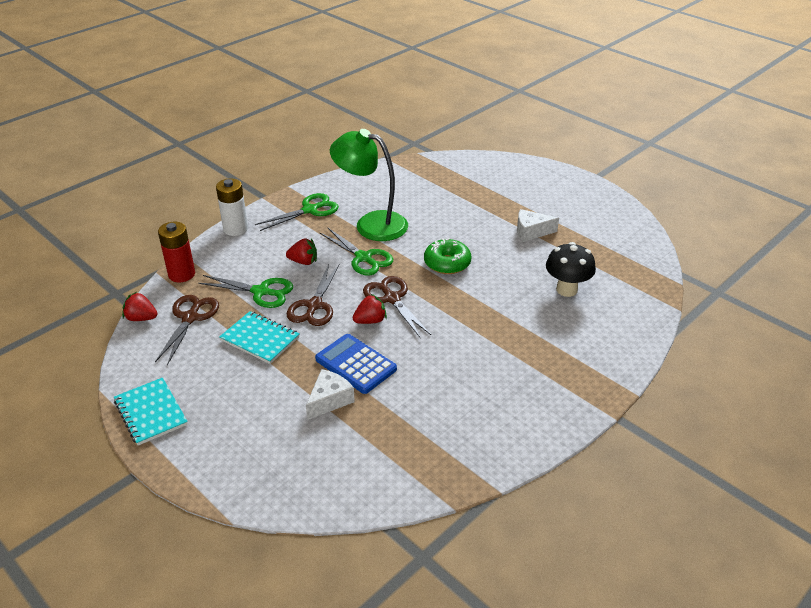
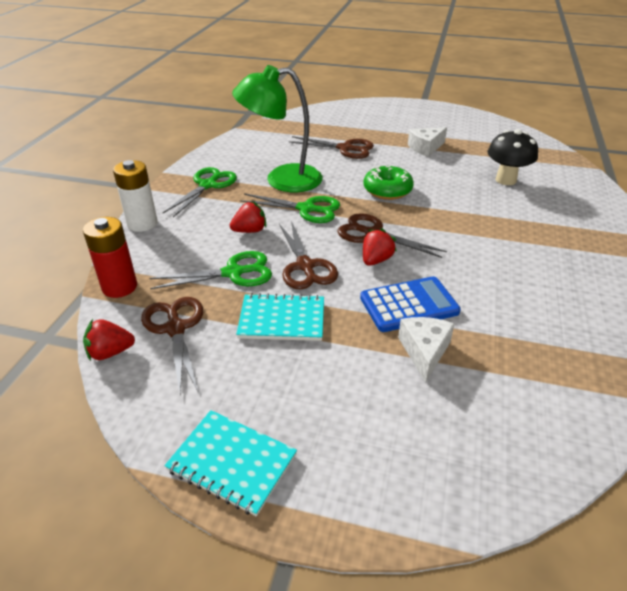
camera: 30 degrees left, 0 degrees up
(356, 364) = (409, 305): blue calculator -> blue calculator turned 150 degrees clockwise
(456, 209) = (345, 148): none -> brown scissors

